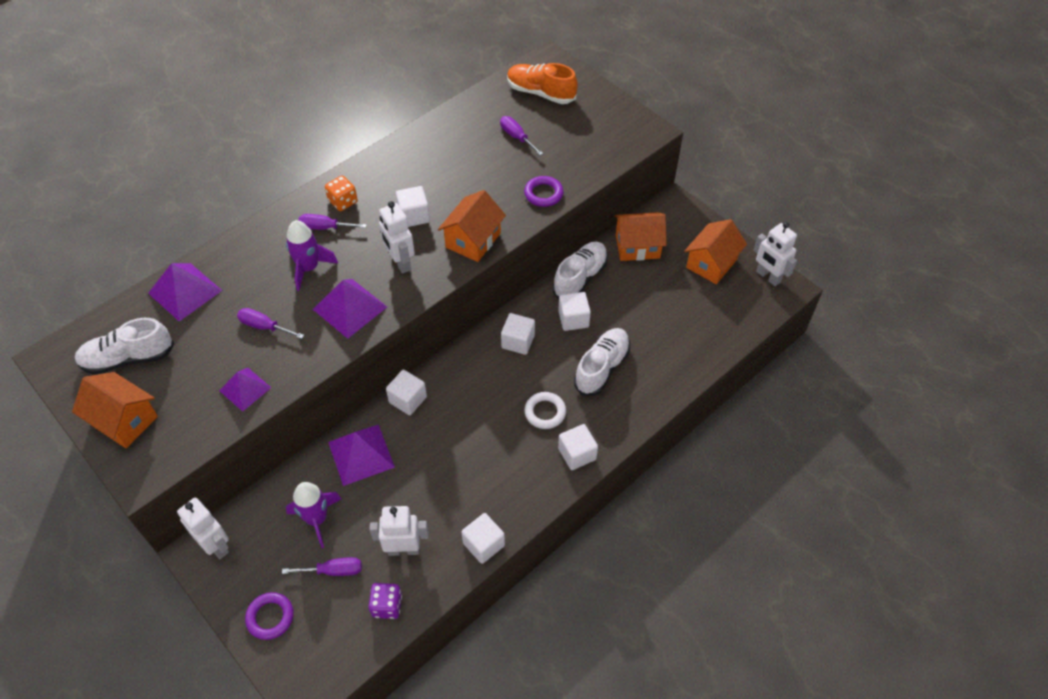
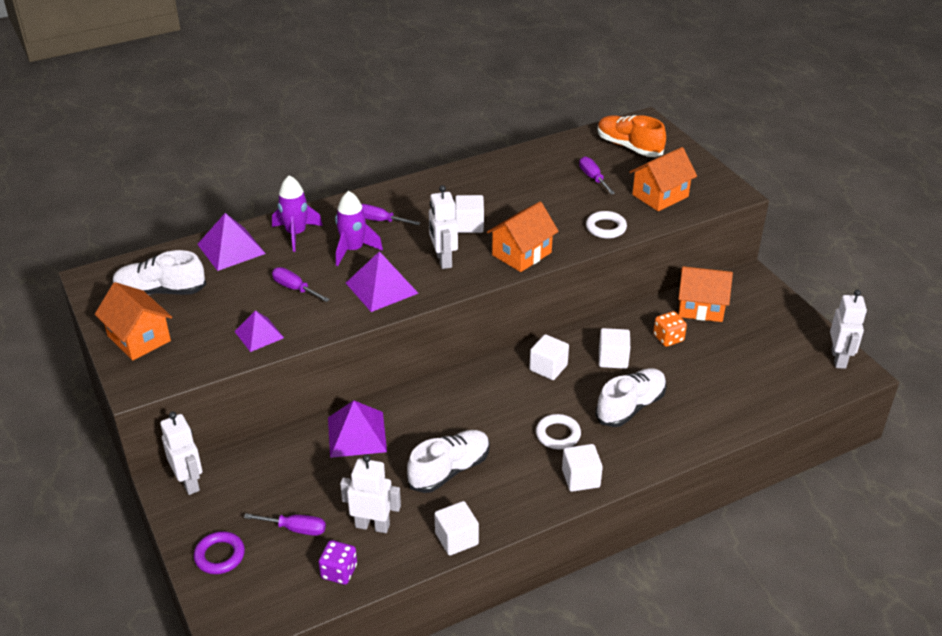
camera: 15 degrees right, 15 degrees down
(317, 519) = (294, 481): purple rocket -> purple rocket (296, 234)
(343, 201) = (404, 203): orange dice -> orange dice (668, 338)
(408, 400) = (419, 396): white cube -> none
(543, 194) = (606, 228): purple ring -> white ring
(580, 278) = (631, 324): white shoe -> white shoe (449, 470)
(711, 263) = (778, 336): orange house -> orange house (660, 196)
(768, 277) = (839, 359): white robot -> white robot turned 150 degrees counterclockwise

